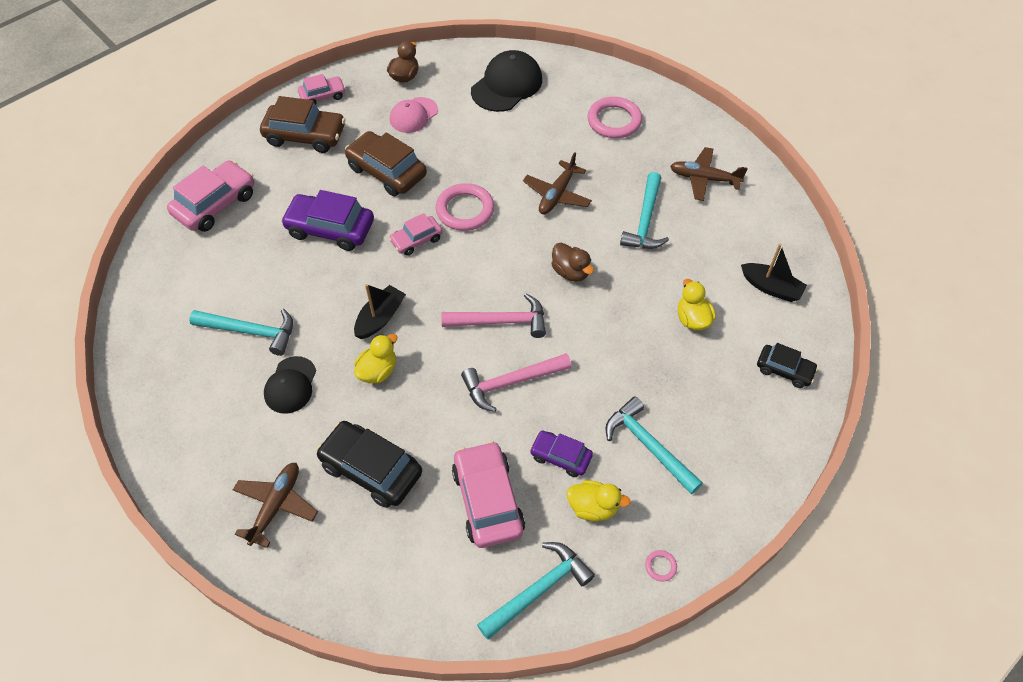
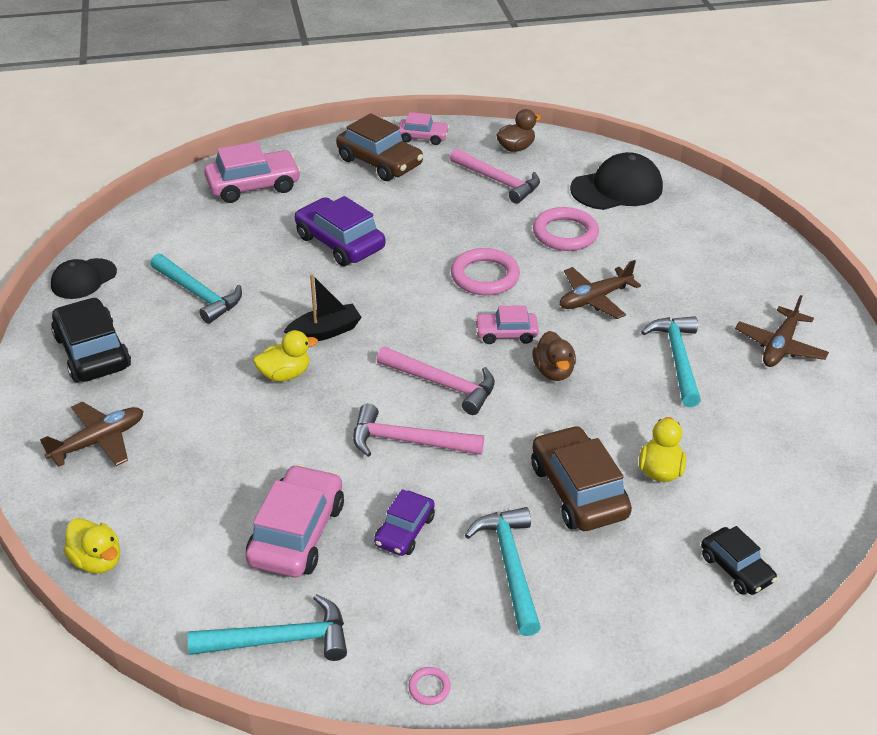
camera: 30 degrees right, 15 degrees down
(290, 385) = (196, 351): black cap -> black cap (83, 279)
(371, 469) = (208, 452): black car -> black car (92, 352)
(387, 171) = (433, 217): brown car -> brown car (578, 490)
(413, 115) = (498, 181): pink cap -> pink hammer
(416, 240) = (415, 282): pink car -> pink car (506, 334)
(560, 457) = (404, 530): purple car -> purple car turned 120 degrees counterclockwise
(593, 507) = (401, 594): yellow duck -> yellow duck (97, 560)
(614, 121) = (713, 258): pink ring -> pink ring (565, 233)
(645, 221) = (677, 359): turquoise hammer -> turquoise hammer turned 135 degrees clockwise
(704, 179) = (779, 346): brown plane -> brown plane turned 105 degrees counterclockwise
(771, 288) = (783, 481): black boat -> none

